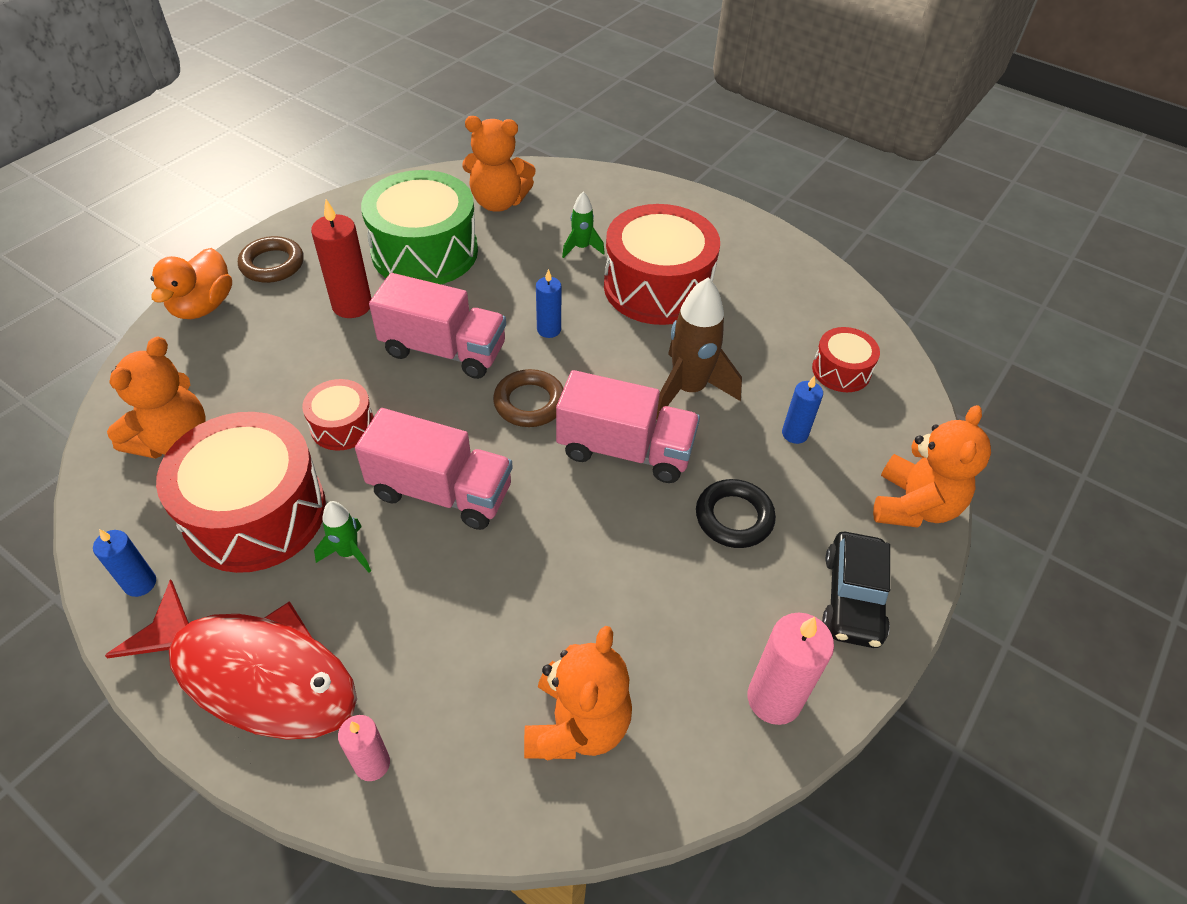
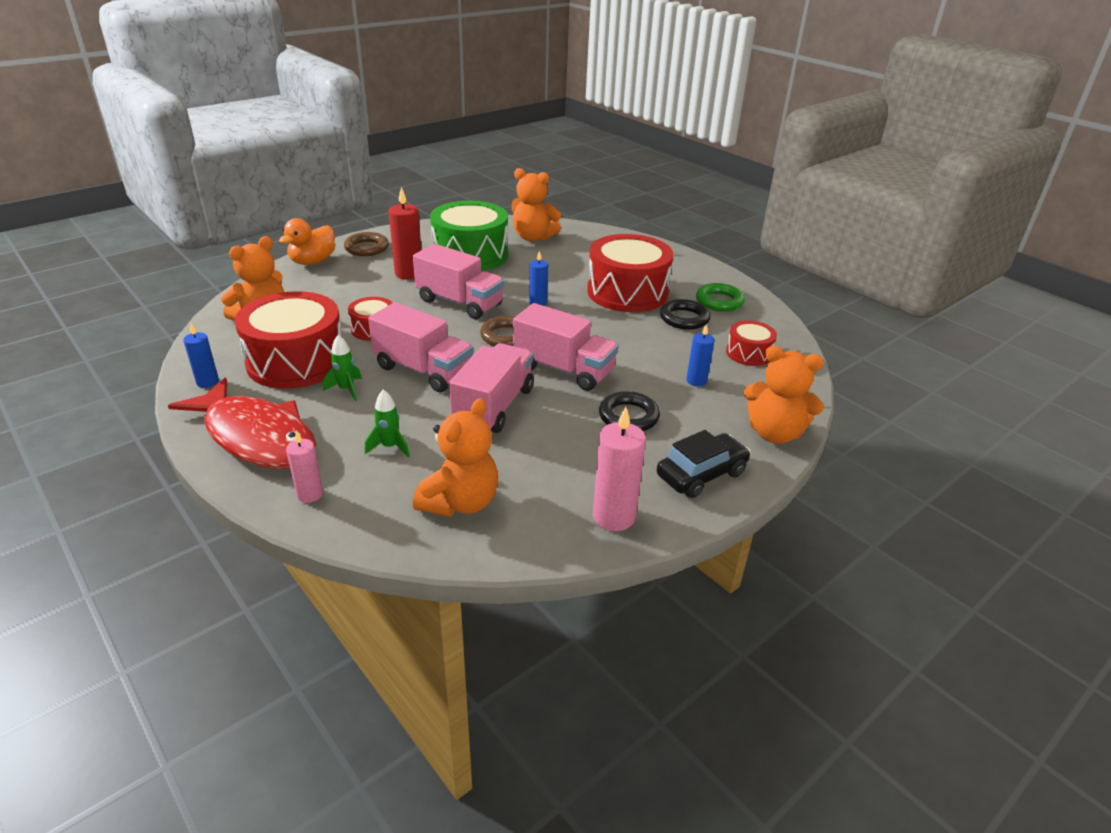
camera: 15 degrees right, 15 degrees down
(559, 539) = (494, 407): none -> pink truck
(581, 248) = (581, 266): green rocket -> green rocket (390, 447)
(688, 390) = (625, 346): brown rocket -> none
(744, 323) = (684, 319): none -> black ring
(776, 282) = (719, 301): none -> green ring
(852, 598) = (701, 474): black car -> black car turned 150 degrees counterclockwise
(914, 506) = (774, 433): orange teddy bear -> orange teddy bear turned 75 degrees clockwise

